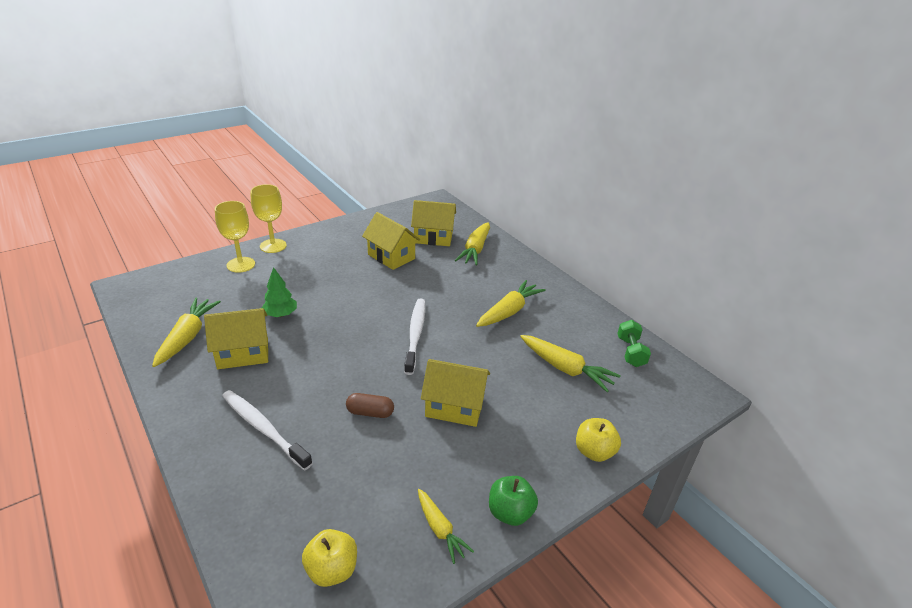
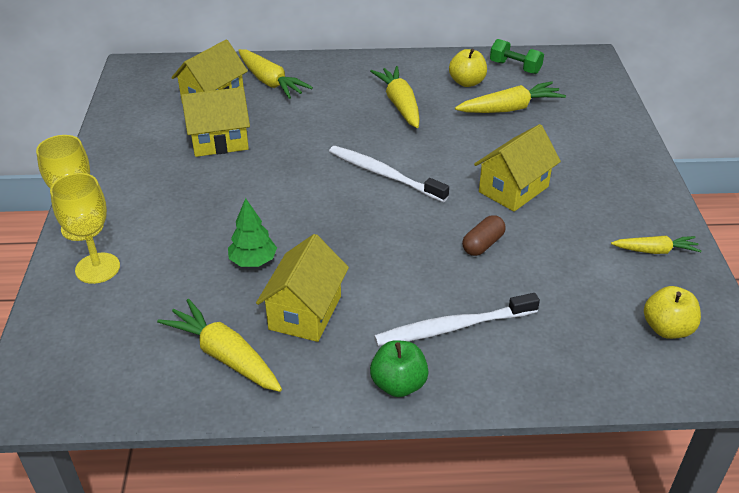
camera: 55 degrees left, 5 degrees up
(510, 512) = (658, 206): green apple -> green apple (398, 384)
(594, 452) = (618, 138): yellow apple -> yellow apple (467, 82)

